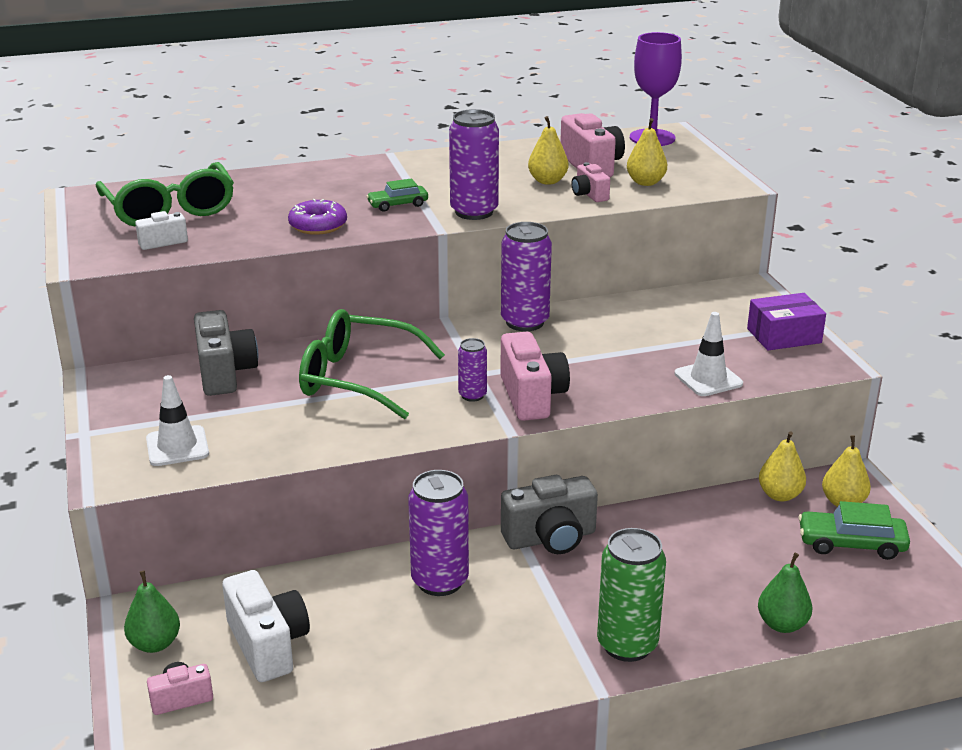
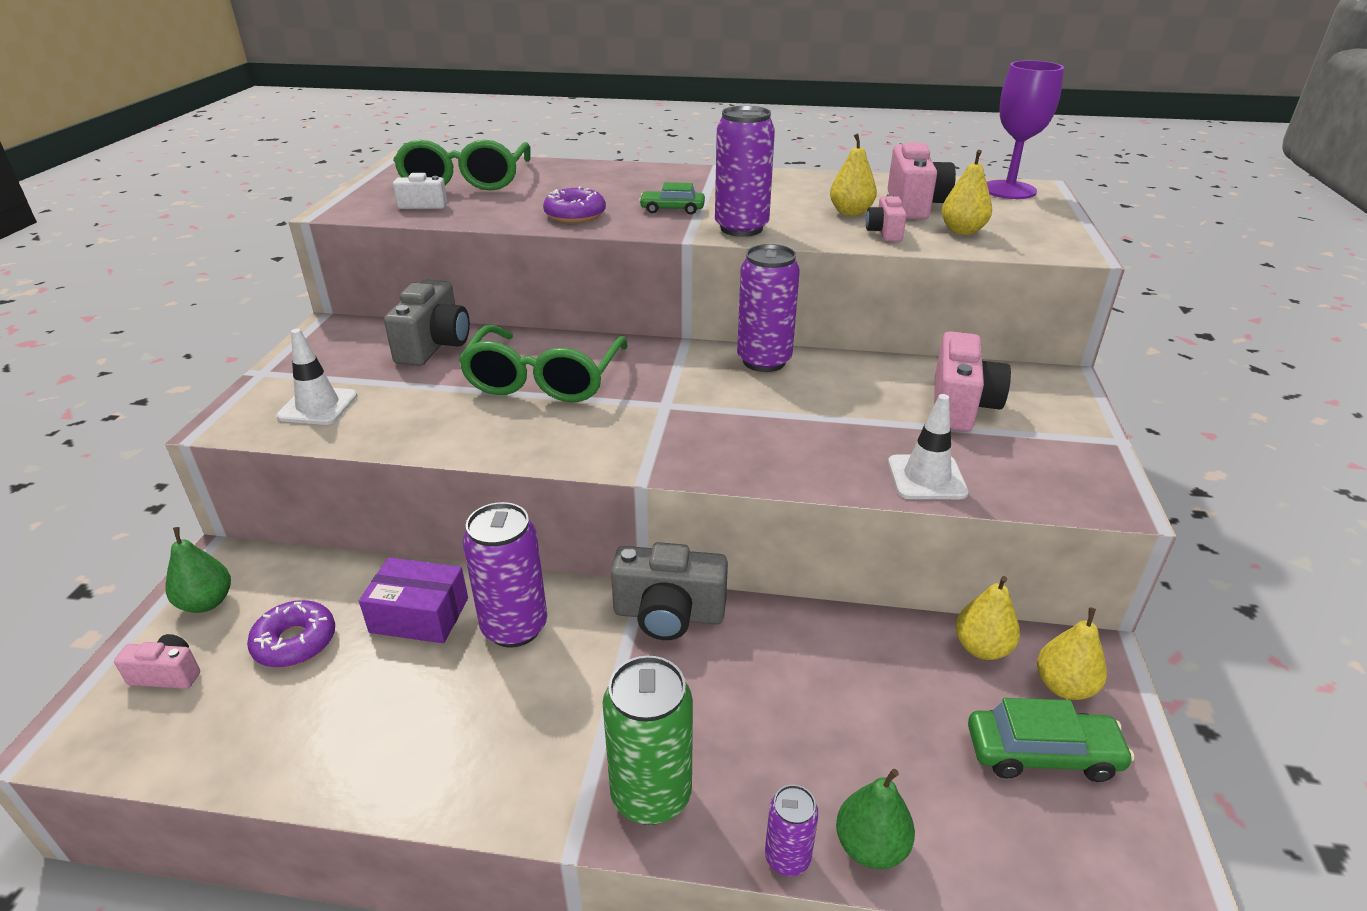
camera: 25 degrees right, 5 degrees up
(268, 645) = (295, 642): white camera -> purple donut
(357, 378) = (544, 380): green glasses -> green glasses turned 120 degrees counterclockwise
(472, 395) = (639, 427): purple can -> purple can (787, 858)
(532, 397) = (700, 445): pink camera -> pink camera (961, 406)
(784, 336) = (1064, 447): purple box -> purple box (419, 615)
(851, 544) = (1042, 754): green car -> green car turned 150 degrees clockwise

